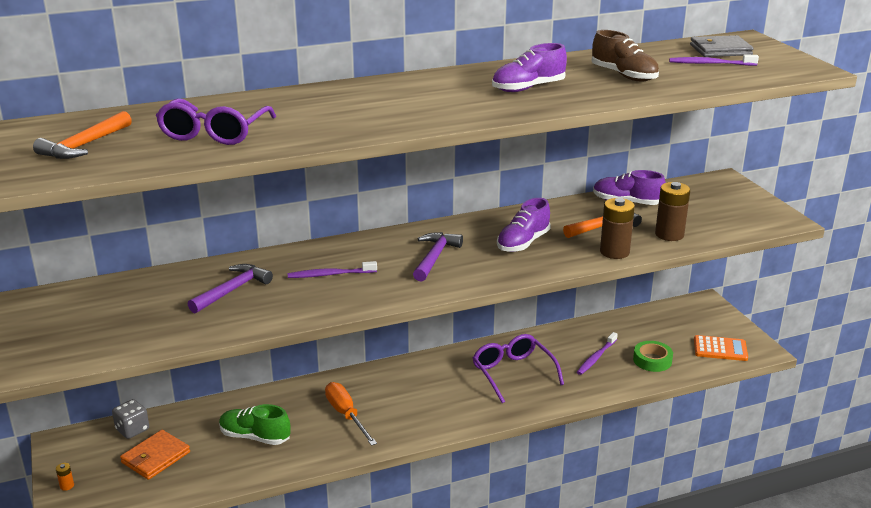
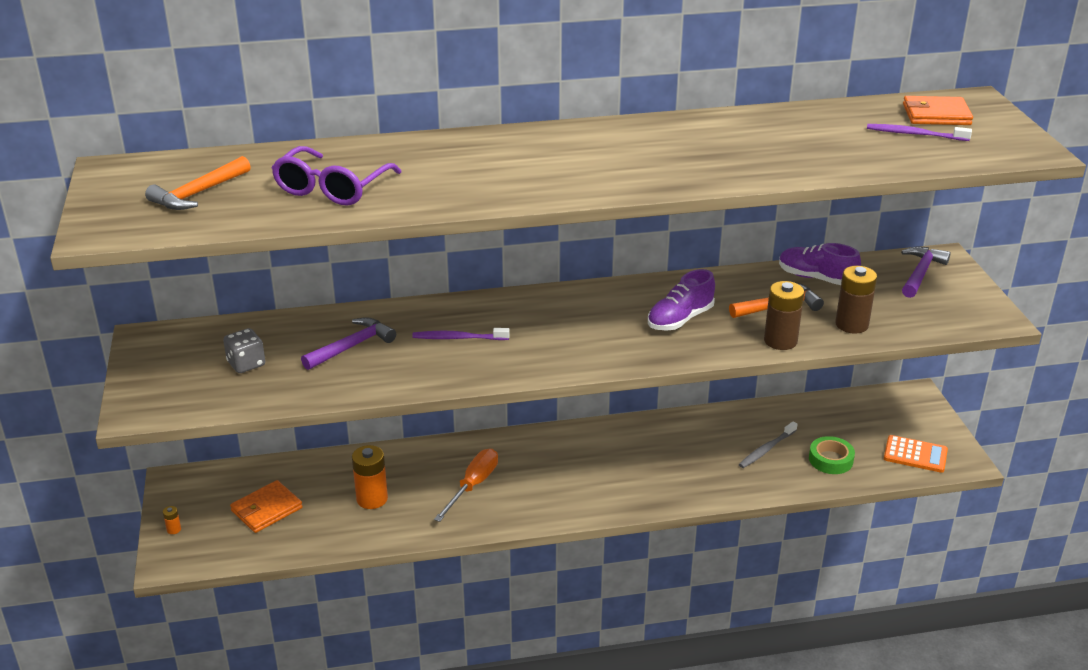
camera: 10 degrees right, 5 degrees up
(132, 429) = (248, 476): grey dice -> grey dice (246, 364)
(255, 437) = (372, 499): green shoe -> orange battery
(346, 415) = (473, 486): orange screwdriver -> orange screwdriver turned 45 degrees clockwise
(435, 257) = (577, 328): purple hammer -> purple hammer (920, 273)
(513, 373) = (667, 458): purple glasses -> none
(528, 88) = (688, 154): purple shoe -> none
(596, 358) = (766, 449): purple toothbrush -> grey toothbrush
(624, 76) = (805, 144): brown shoe -> none
(720, 50) = (936, 115): grey wallet -> orange wallet

